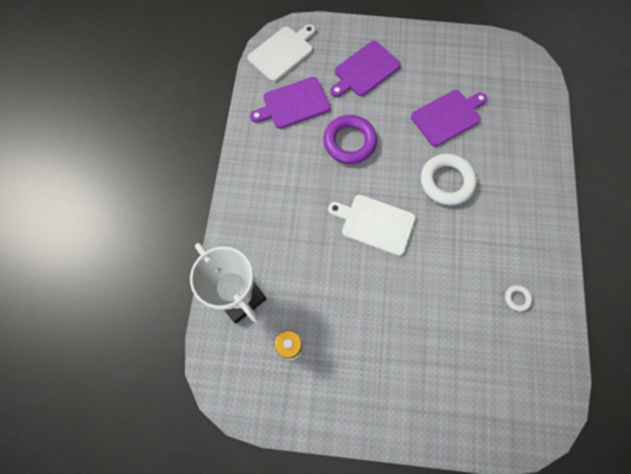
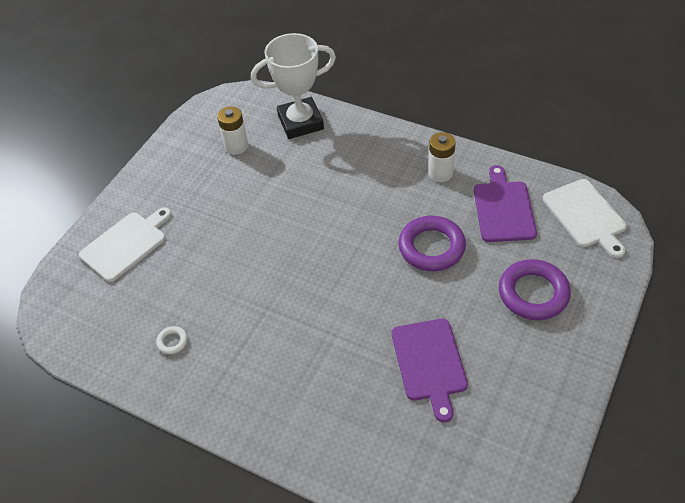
camera: 115 degrees right, 20 degrees down
(270, 156) = (440, 173): none -> white battery
(365, 70) = (533, 293): purple cutting board -> purple ring
(375, 224) = (321, 241): white cutting board -> white cutting board (126, 244)
(446, 181) = (339, 326): white ring -> none

